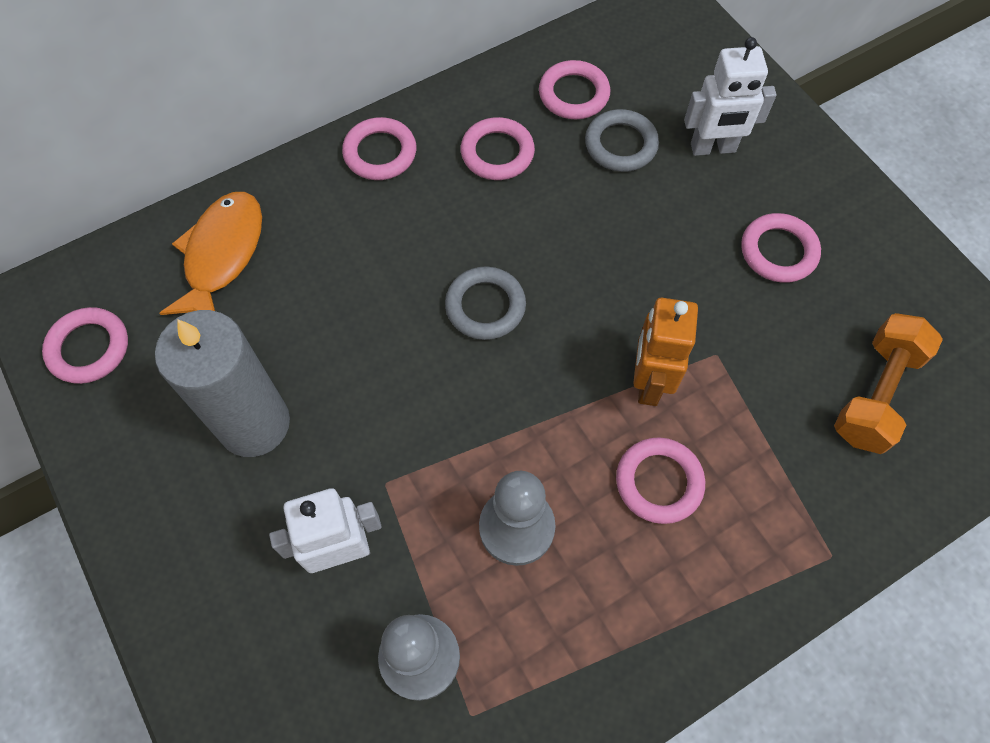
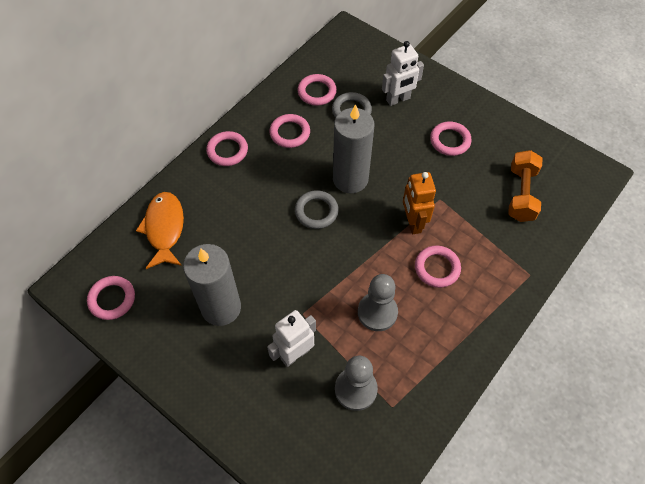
camera: 20 degrees left, 5 degrees down
(568, 266) = (350, 179): none -> grey candle

